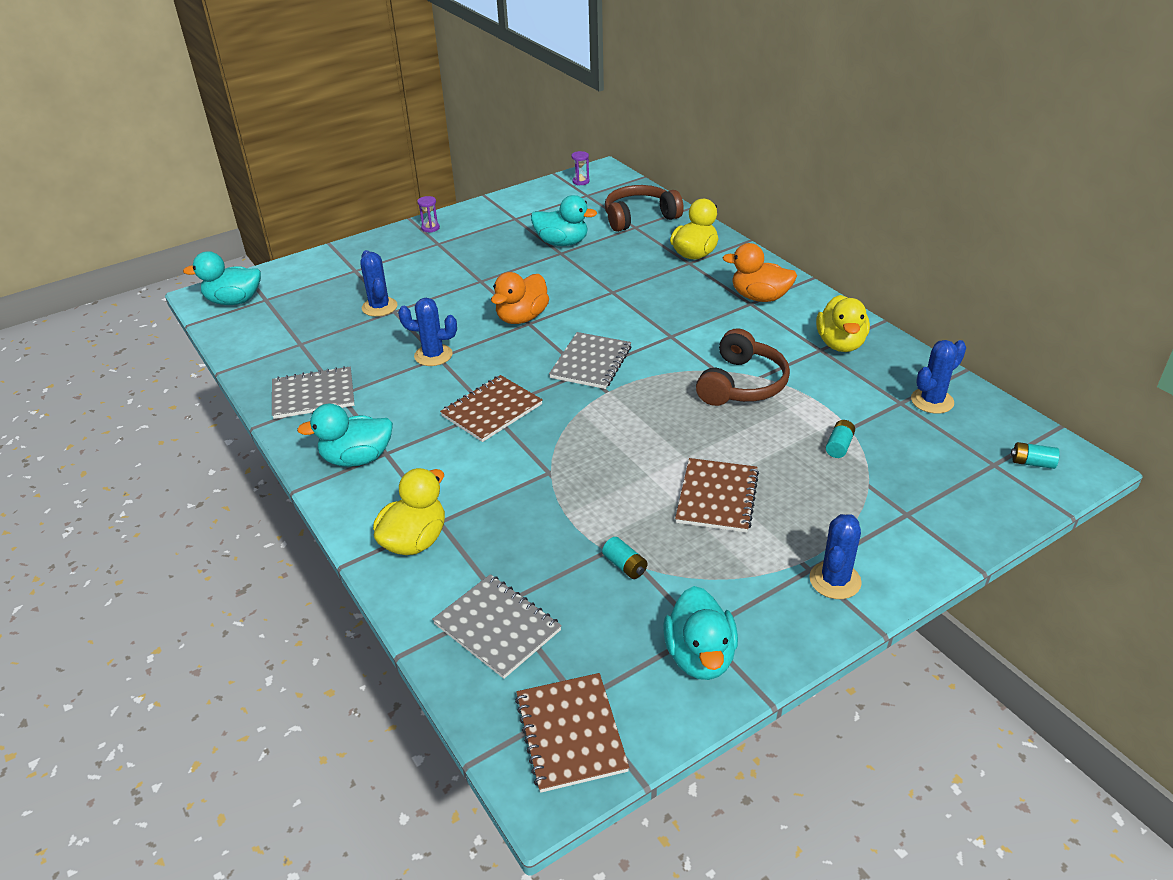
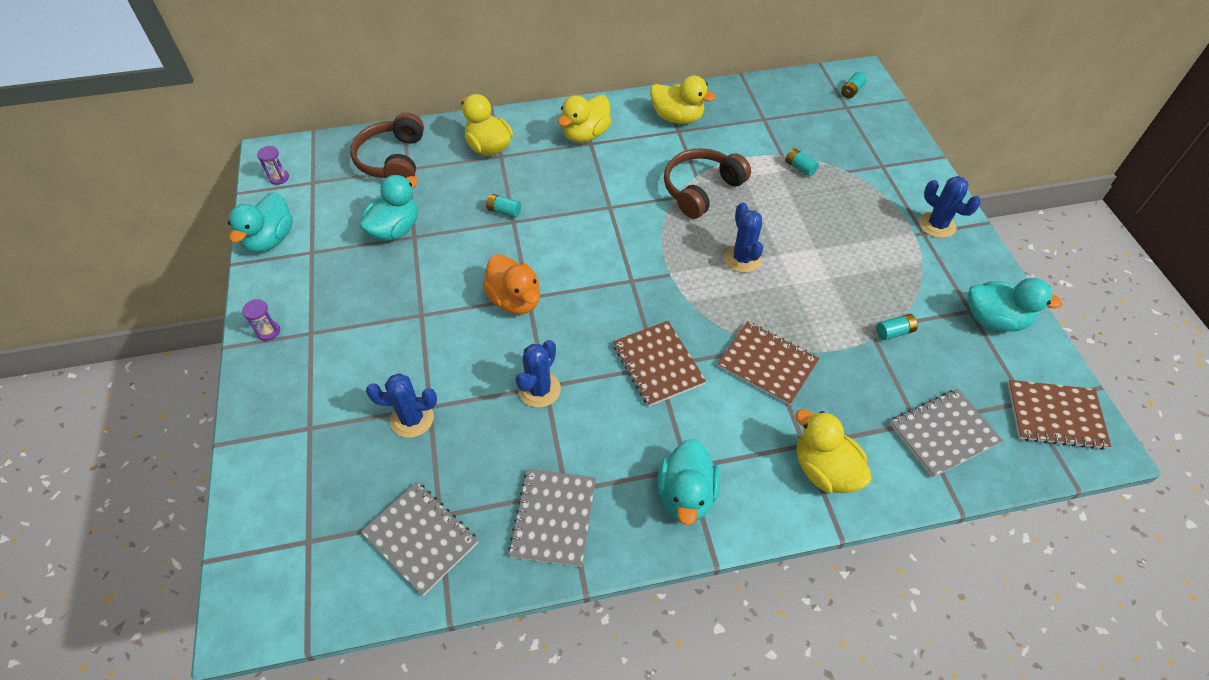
camera: 70 degrees left, 15 degrees up
(234, 301) = (285, 581): turquoise duck -> turquoise duck (270, 239)
(591, 362) = (620, 271): grey notebook -> grey notebook (421, 538)
(621, 284) = (504, 211): none -> turquoise battery
(717, 497) = (833, 253): brown notebook -> brown notebook (767, 364)
(742, 384) = (701, 189): brown headphones -> brown headphones turned 90 degrees counterclockwise
(759, 297) = (585, 135): orange duck -> yellow duck
(932, 401) = (769, 104): blue cactus -> blue cactus (742, 258)

